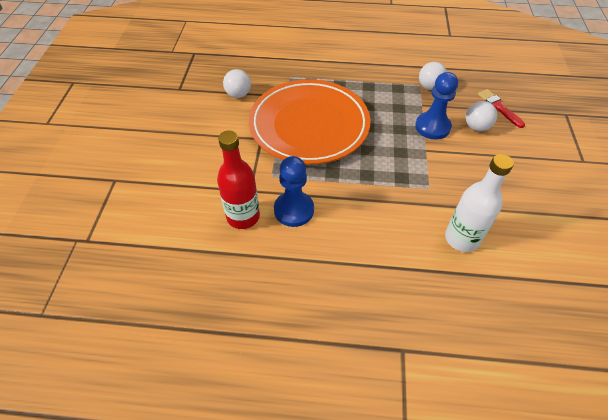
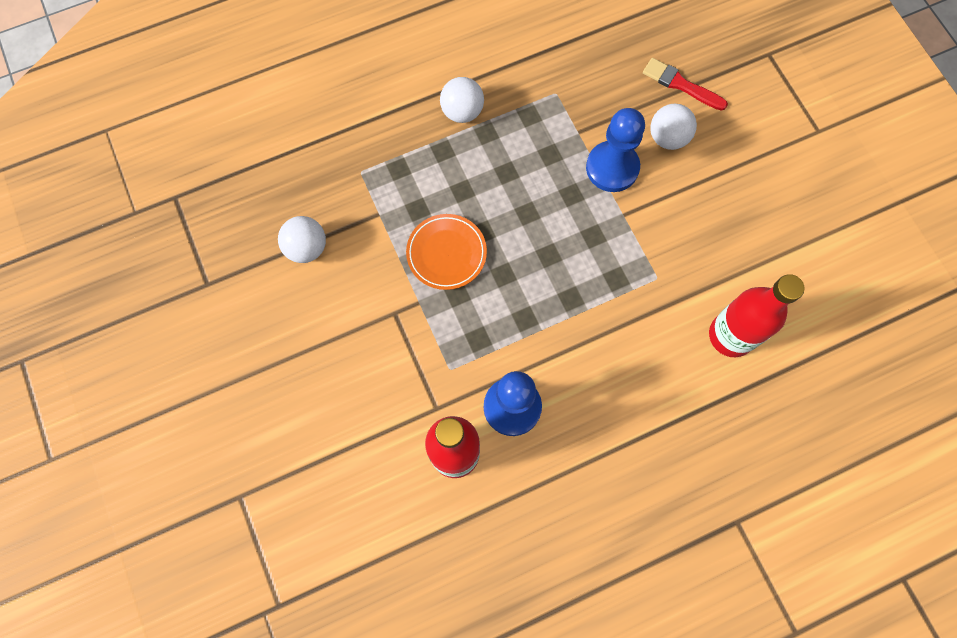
camera: 30 degrees left, 20 degrees up
(309, 125) = (446, 253): orange plate -> orange plate, size x0.42
(429, 87) = (571, 90): white ball -> white ball (462, 112)
(461, 238) = (731, 335): white bottle -> red bottle

